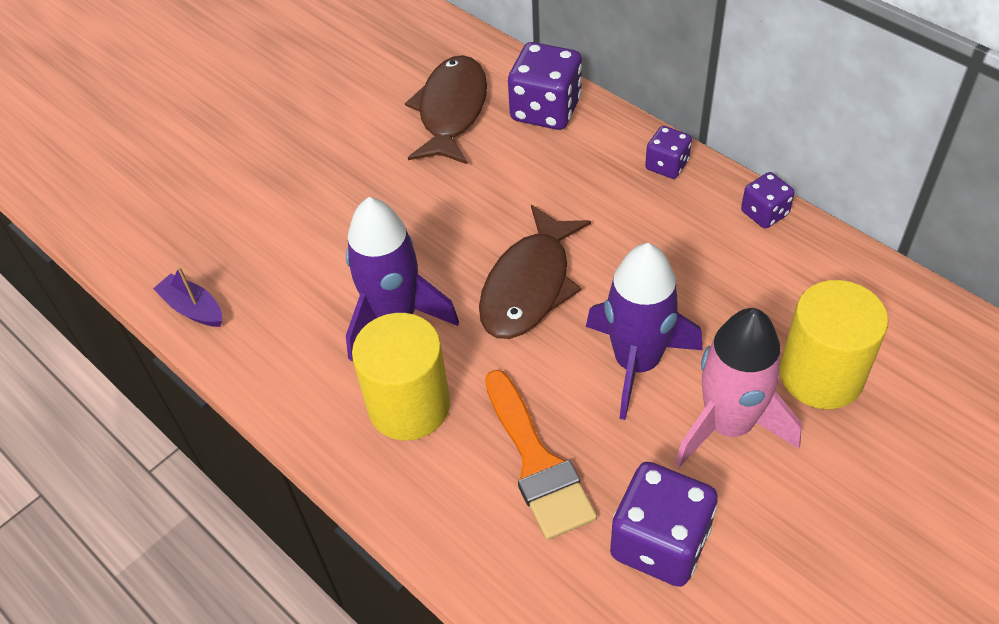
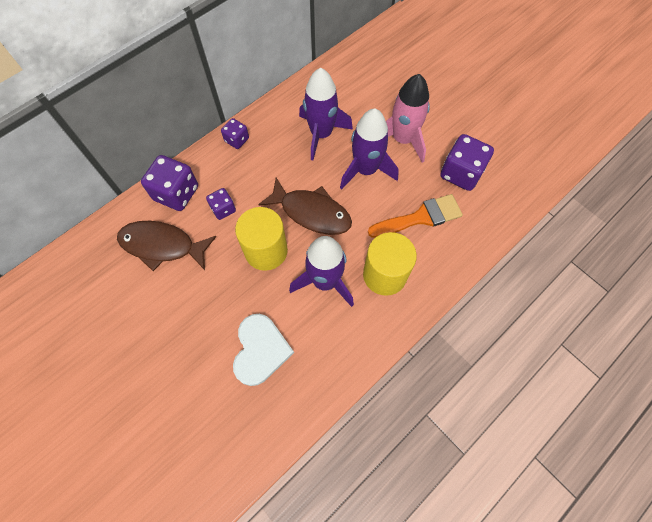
camera: 90 degrees left, 15 degrees up
(193, 308) = (303, 404): purple boat -> none
(281, 247) = (260, 350): none -> white heart
(708, 284) = (321, 134): none -> purple rocket
(764, 213) = (279, 104): purple dice -> purple dice (223, 209)
(821, 375) = (378, 102): yellow cylinder -> yellow cylinder (266, 251)

